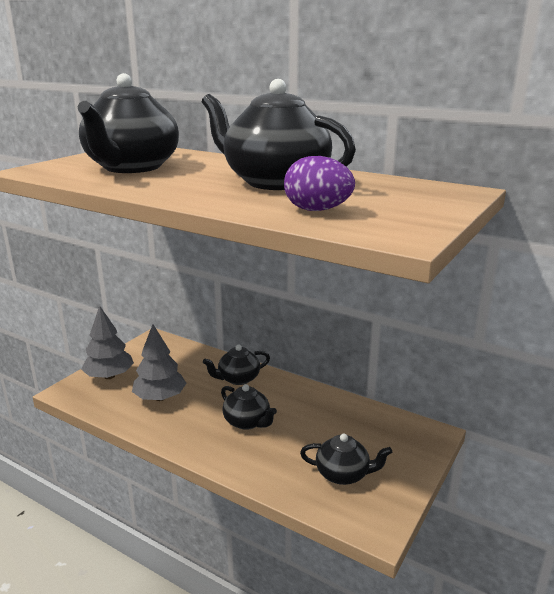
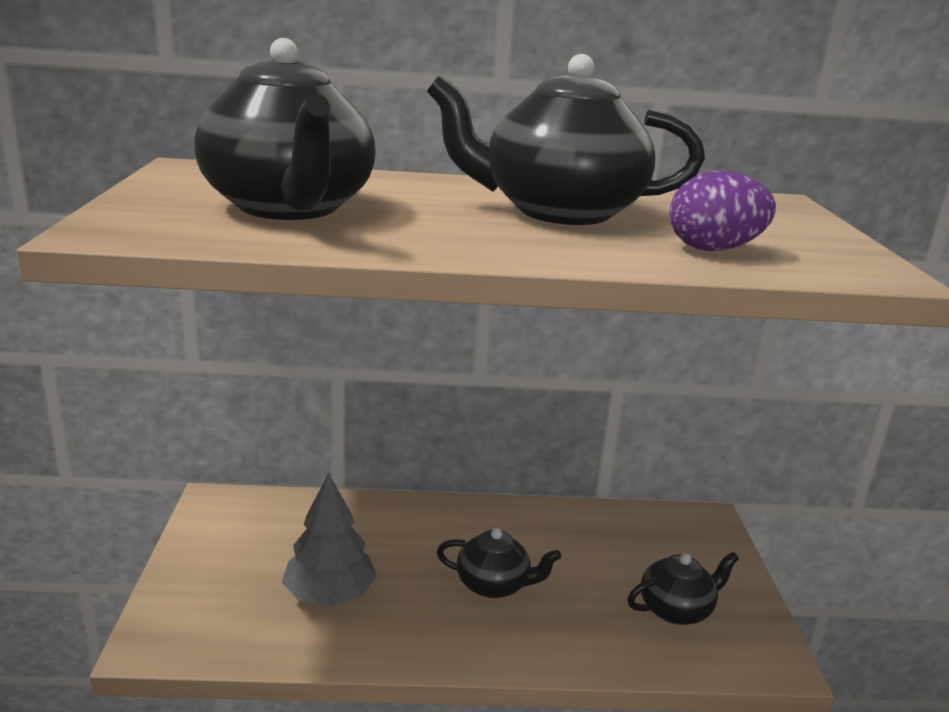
camera: 35 degrees left, 0 degrees up
(109, 376) = (204, 589): grey tree -> none
(238, 379) = (414, 525): black teapot -> none

